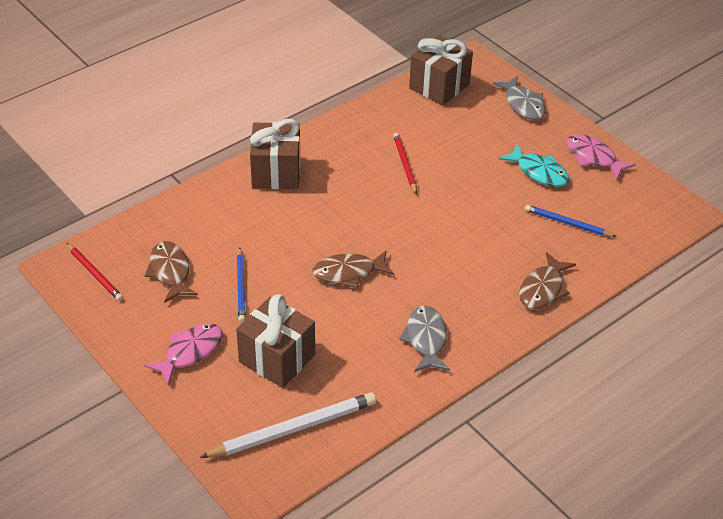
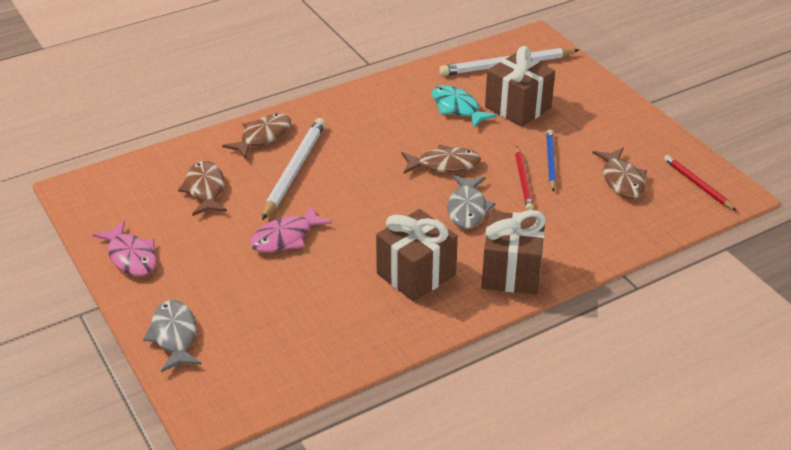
camera: 170 degrees left, 5 degrees down
(190, 352) = (594, 117): pink fish -> pink fish (285, 237)
(405, 164) = (357, 268): red pencil -> red pencil (523, 180)
(426, 339) = (385, 110): grey fish -> grey fish (467, 209)
(439, 86) = (275, 375): brown gift -> brown gift (416, 274)
(494, 252) = (294, 170): none -> white pencil
(539, 172) = (204, 245): turquoise fish -> turquoise fish (457, 108)
(567, 223) = (205, 189): blue pencil -> brown fish

